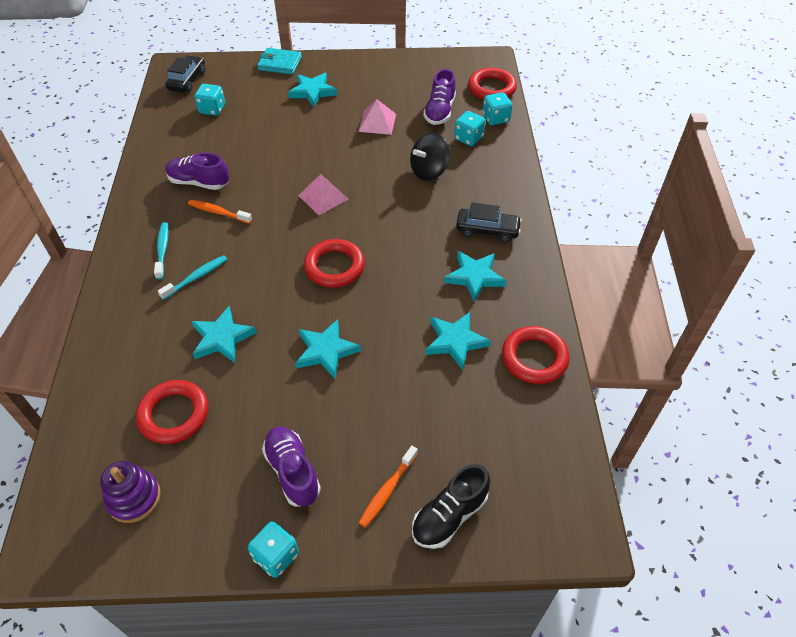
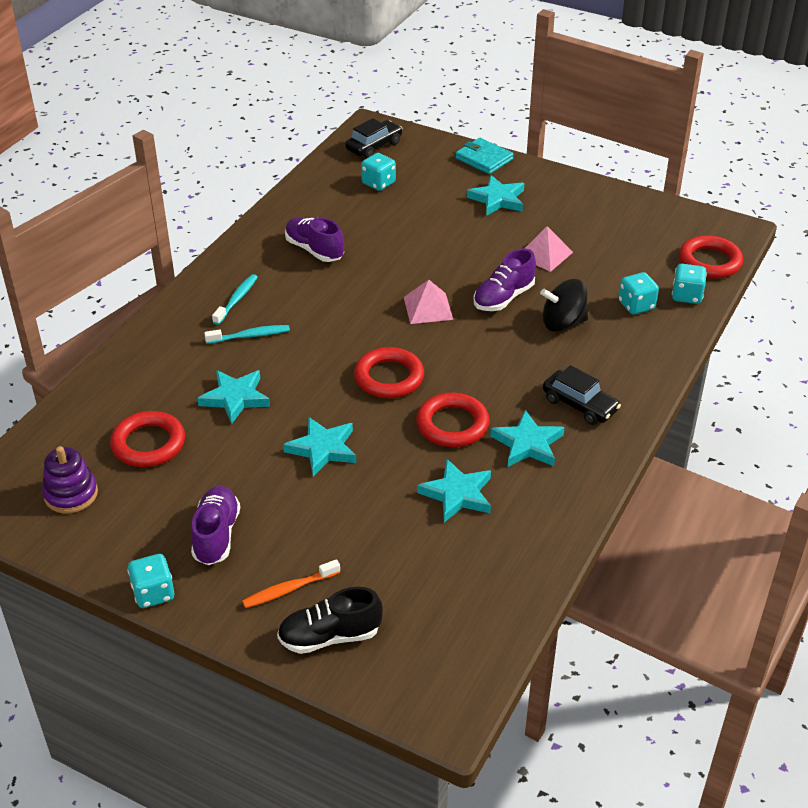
camera: 30 degrees right, 10 degrees down
(218, 212) = (313, 284): orange toothbrush -> none
(439, 111) = (625, 266): purple shoe -> purple shoe (503, 298)
(534, 358) = (528, 544): red ring -> red ring (452, 425)

